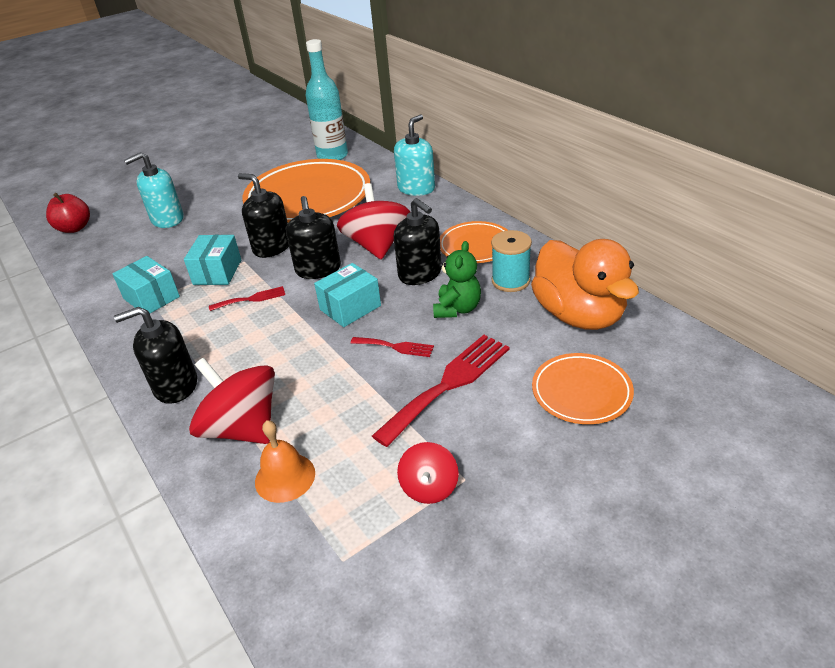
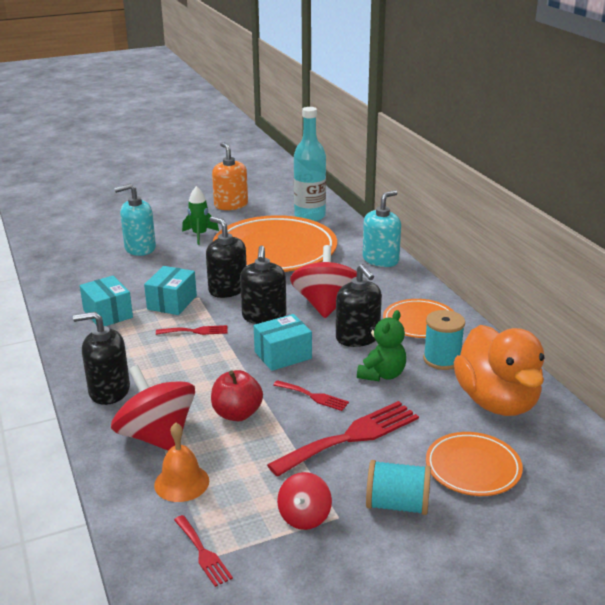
camera: 10 degrees right, 10 degrees down
(74, 228) = (56, 242): red apple -> red apple (237, 414)
(226, 194) = (200, 235): none -> green rocket
(249, 158) = (231, 205): none -> orange soap dispenser
(332, 558) = (203, 553): none -> red fork
(520, 451) = (397, 504): none -> turquoise spool

